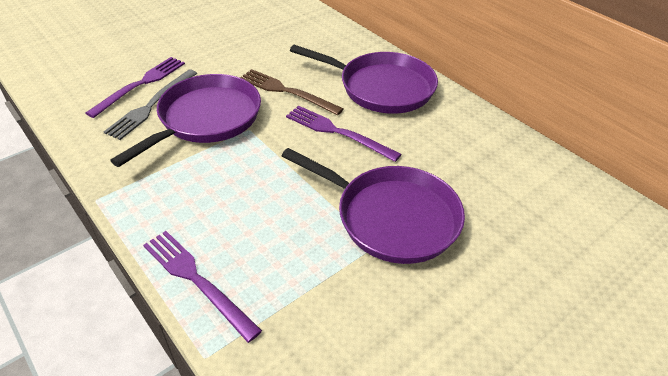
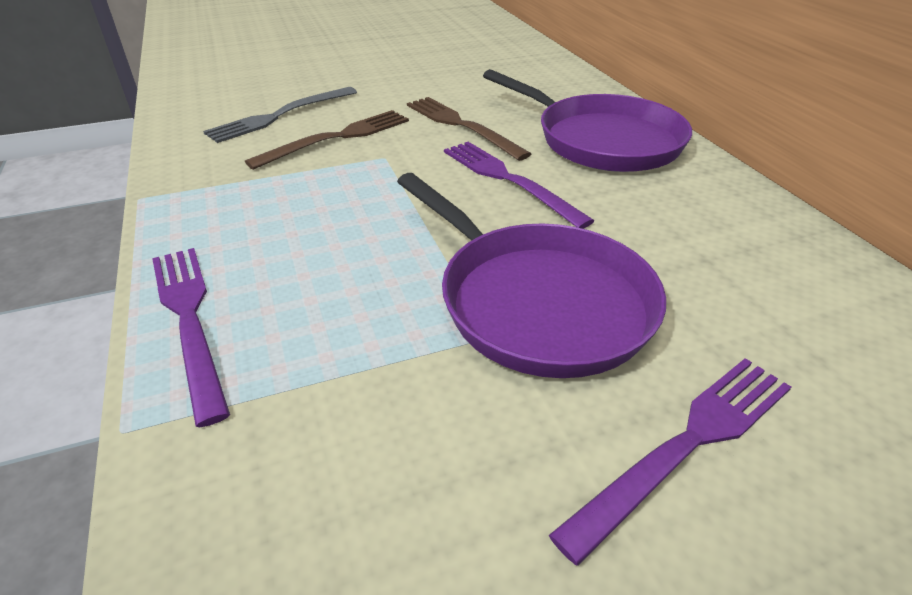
camera: 20 degrees right, 5 degrees down
(141, 84) = (283, 95): purple fork -> purple fork (686, 445)
(206, 118) = (337, 138): purple pan -> brown fork

